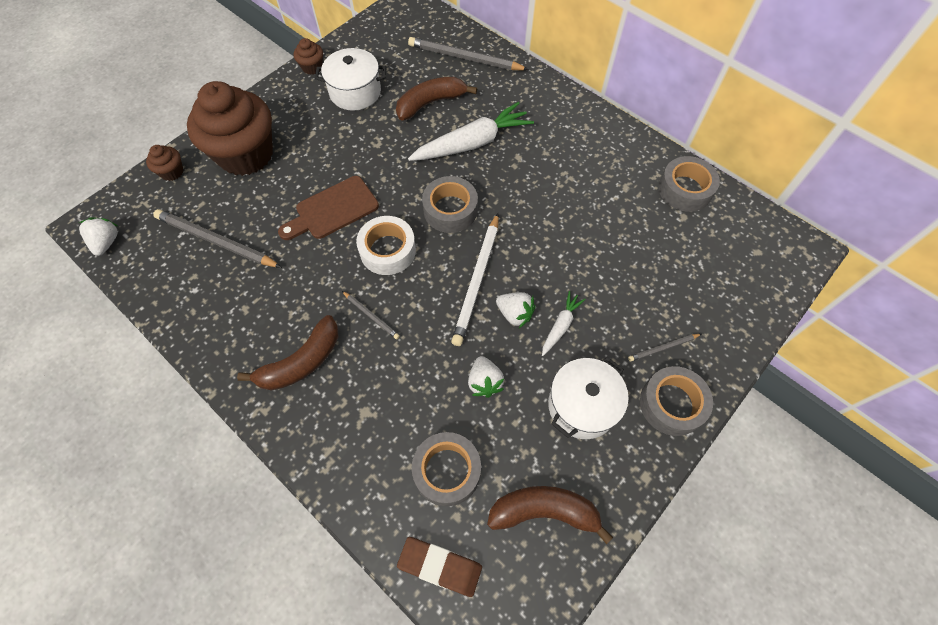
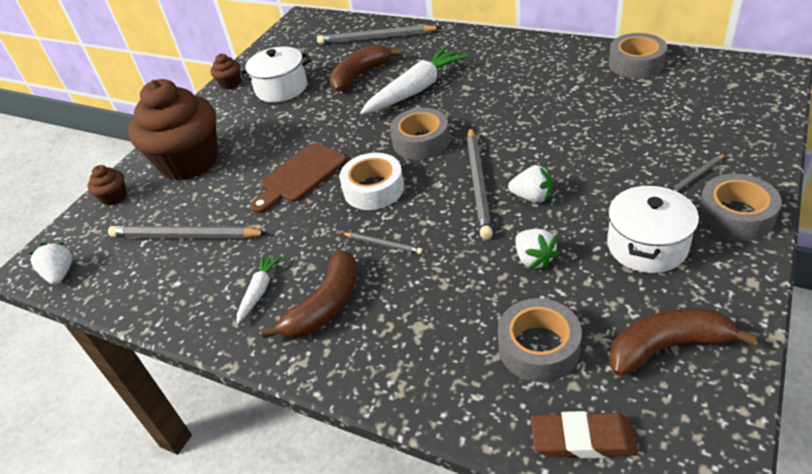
camera: 10 degrees left, 20 degrees down
(477, 280) = (478, 184): white pencil -> grey pencil
(560, 326) = (584, 192): white carrot -> white carrot (259, 291)

